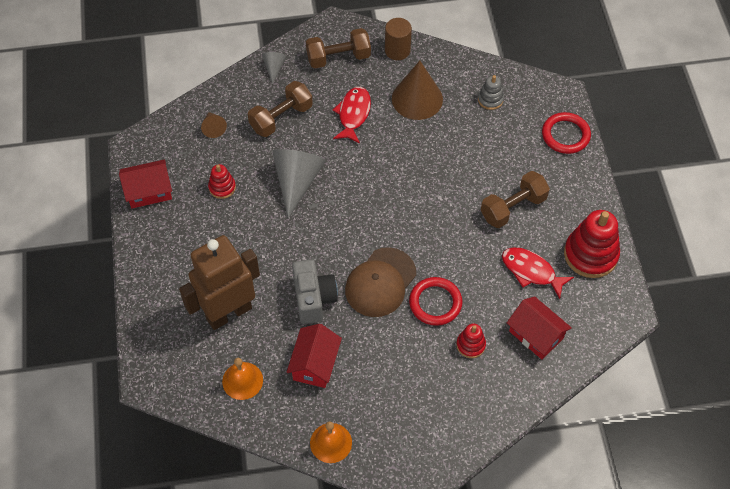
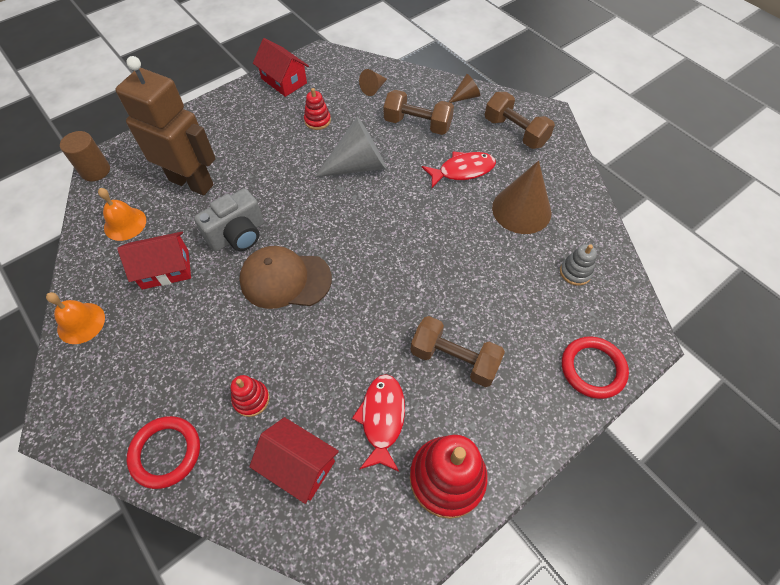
camera: 60 degrees right, 0 degrees up
(274, 68) = (465, 96): grey cone -> brown cone
(397, 50) = (563, 169): brown cylinder -> brown cylinder (95, 171)
(435, 303) = (287, 339): red ring -> red ring (166, 453)
(536, 335) = (299, 465): red house -> red house turned 75 degrees counterclockwise

